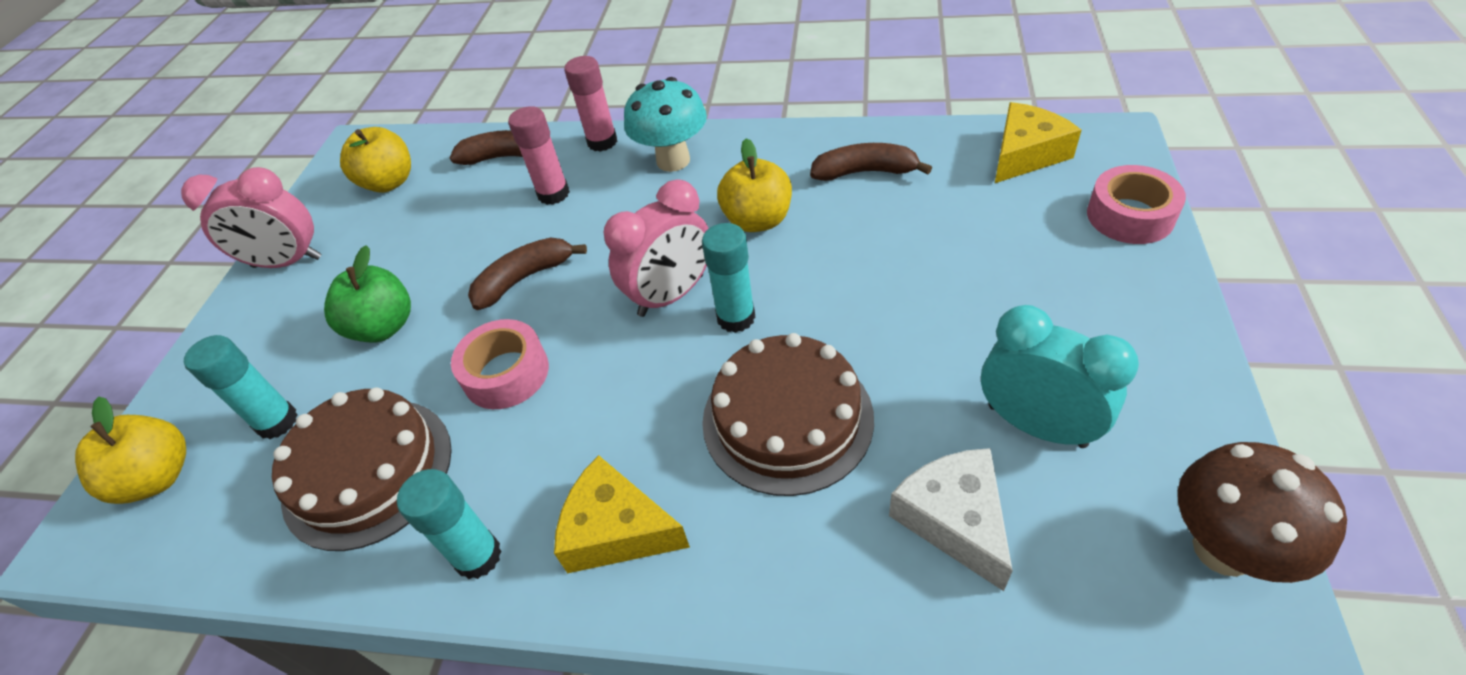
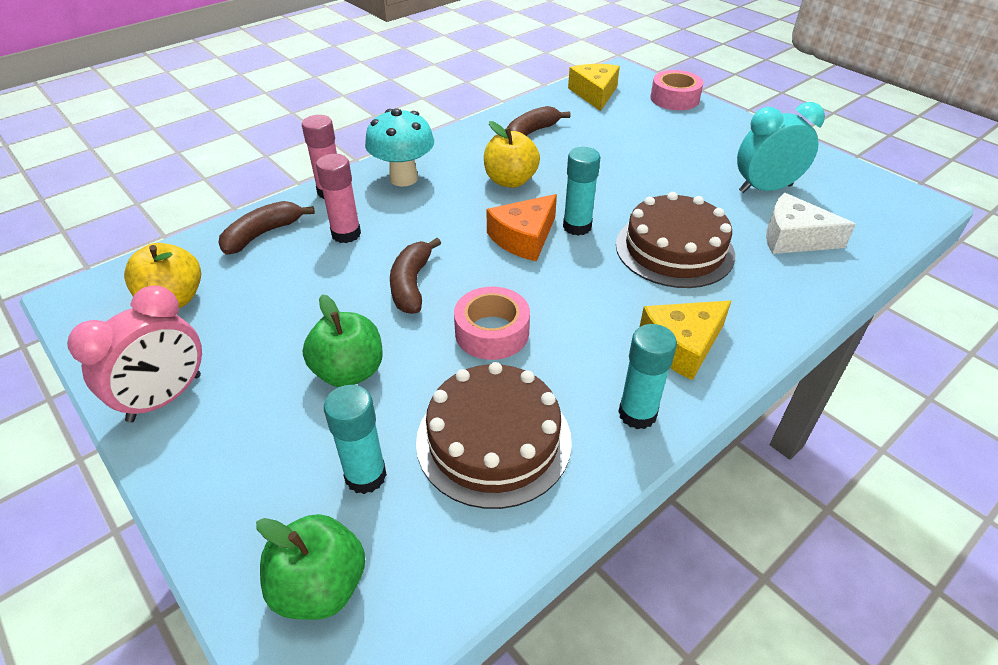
camera: 55 degrees left, 5 degrees down
(158, 477) = (320, 587): yellow apple -> green apple
(671, 295) = (524, 238): pink clock -> orange cheese
(1223, 549) = (874, 188): brown mushroom -> none

